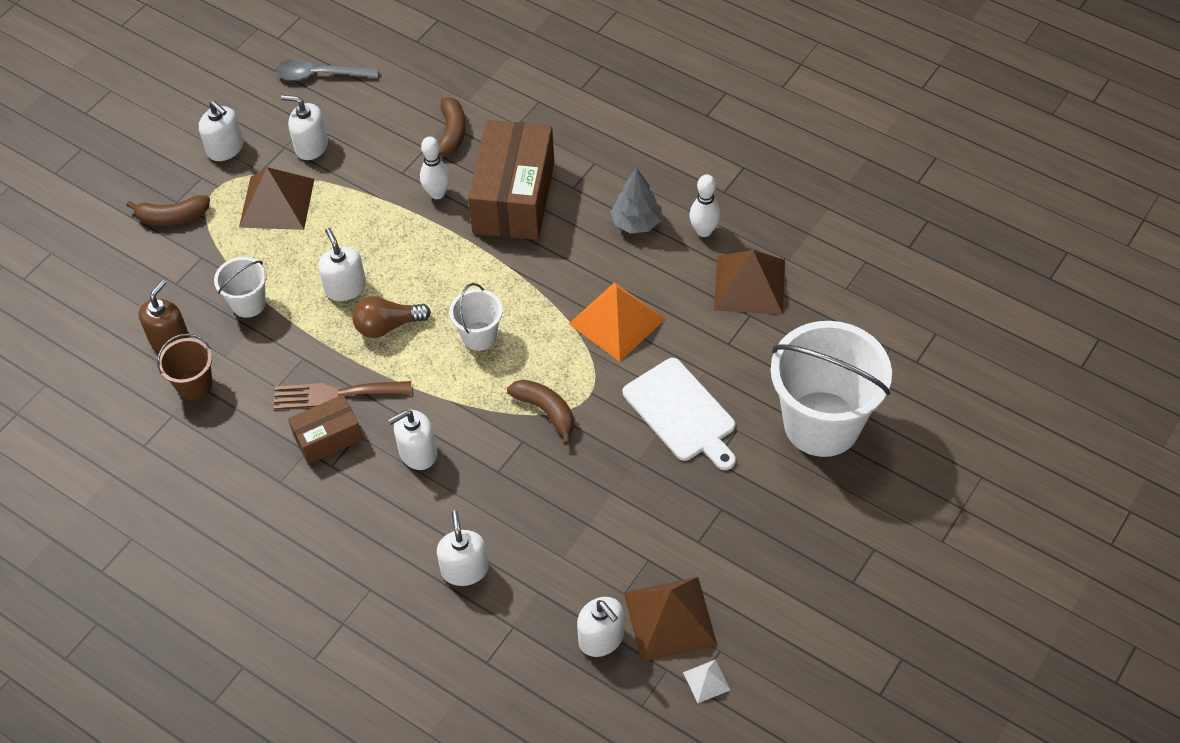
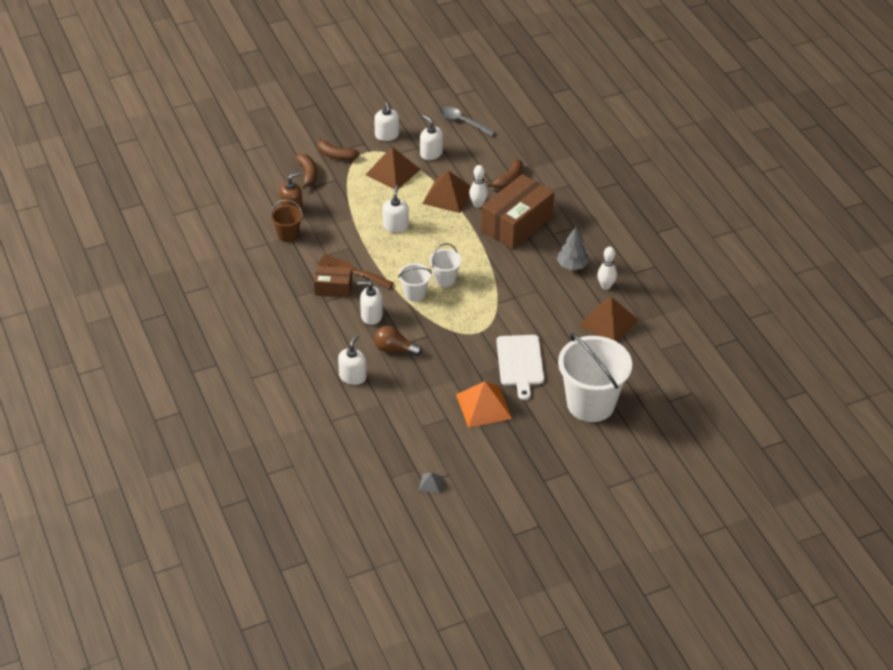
camera: 30 degrees right, 10 degrees down
(248, 303) = (342, 211): white bucket -> white bucket (415, 294)
(387, 326) = (402, 253): brown light bulb -> brown light bulb (394, 349)
(546, 411) = (450, 328): brown banana -> brown banana (307, 174)
(601, 638) = (394, 439): white soap dispenser -> none
(617, 321) = (522, 306): orange pyramid -> orange pyramid (484, 406)
(670, 618) = (435, 448): brown pyramid -> brown pyramid (447, 195)
(706, 681) = (431, 483): white pyramid -> grey pyramid

